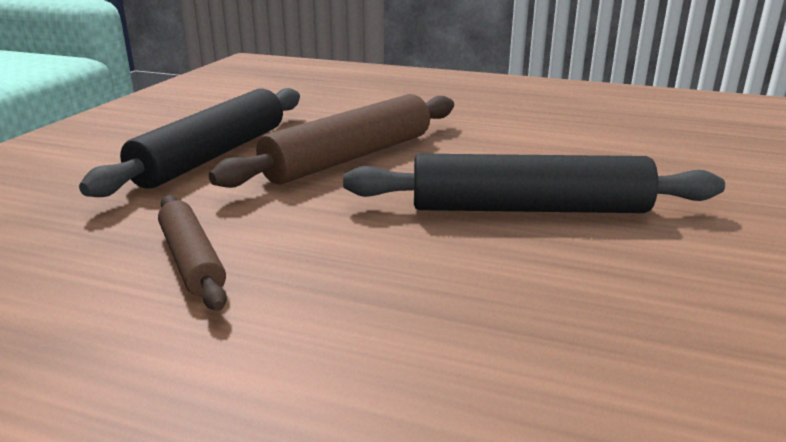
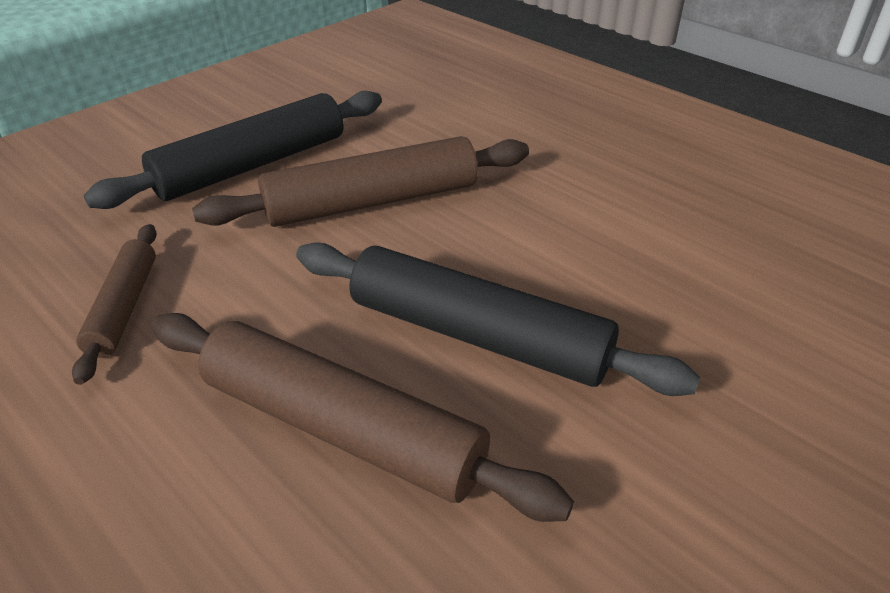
camera: 25 degrees right, 15 degrees up
(492, 281) = (342, 428): none -> brown rolling pin

